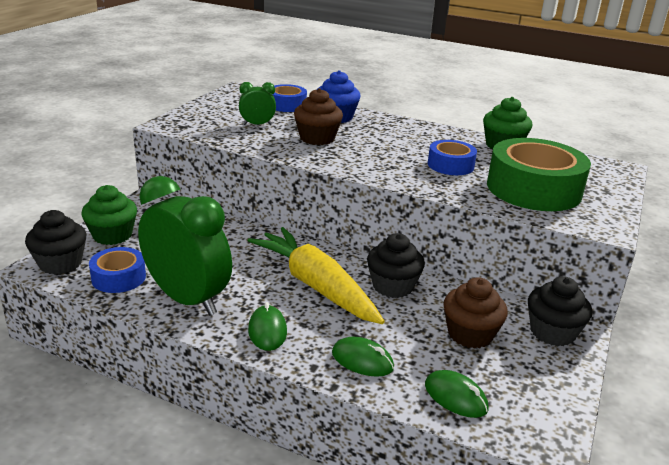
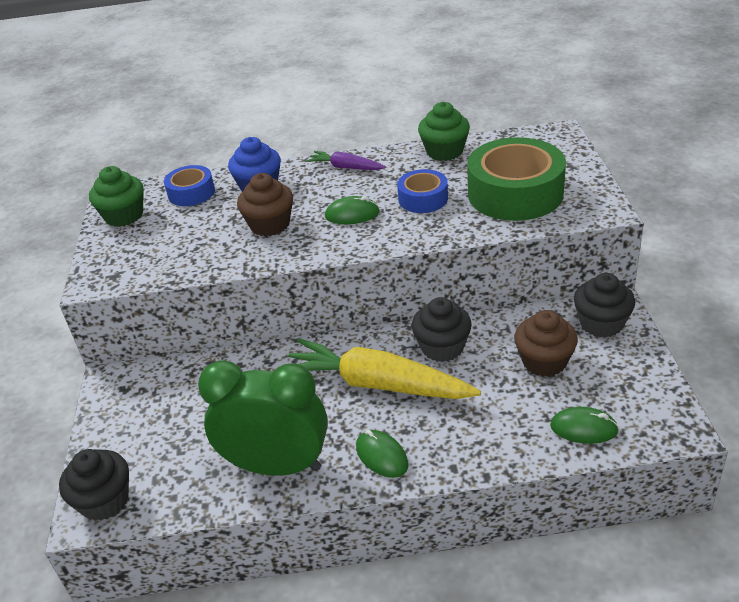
camera: 25 degrees left, 10 degrees up
(112, 235) = (122, 438): green cupcake -> green cupcake (124, 216)
(118, 278) = (184, 482): blue tape -> none
(257, 124) = (190, 235): green clock -> none
(362, 360) = (486, 437): green mouse -> green mouse (352, 214)
(412, 128) = (346, 167): none -> purple carrot

